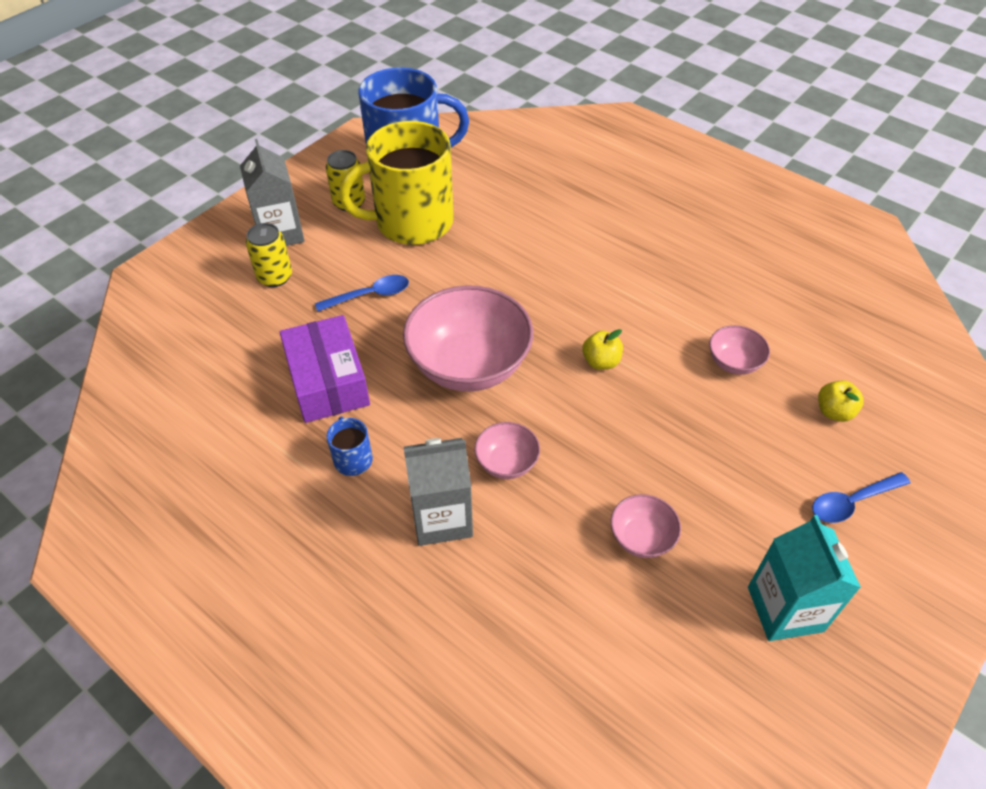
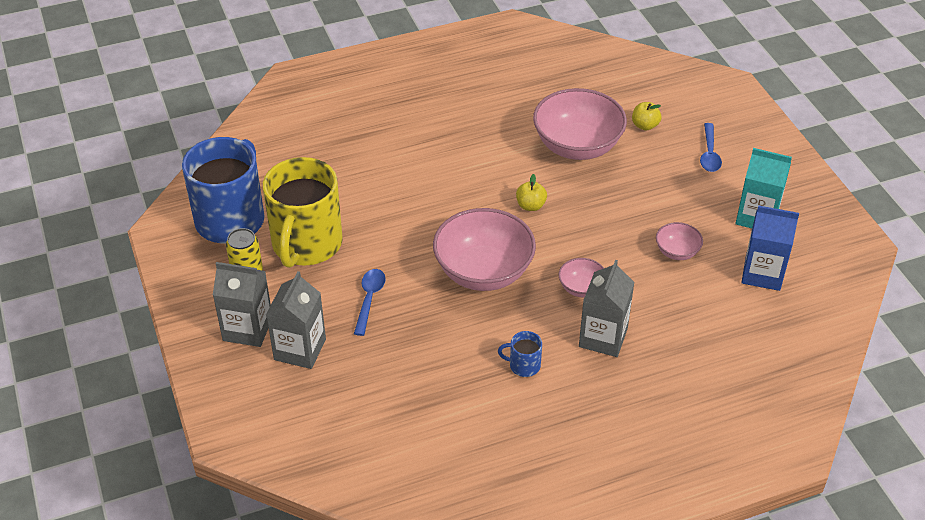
camera: 60 degrees left, 5 degrees down
(275, 277) = (300, 349): yellow can -> grey carton
(328, 381) = (441, 354): purple box -> none
(681, 660) = (762, 273): none -> blue carton
(734, 362) = (577, 146): pink bowl -> pink bowl, size x2.12

